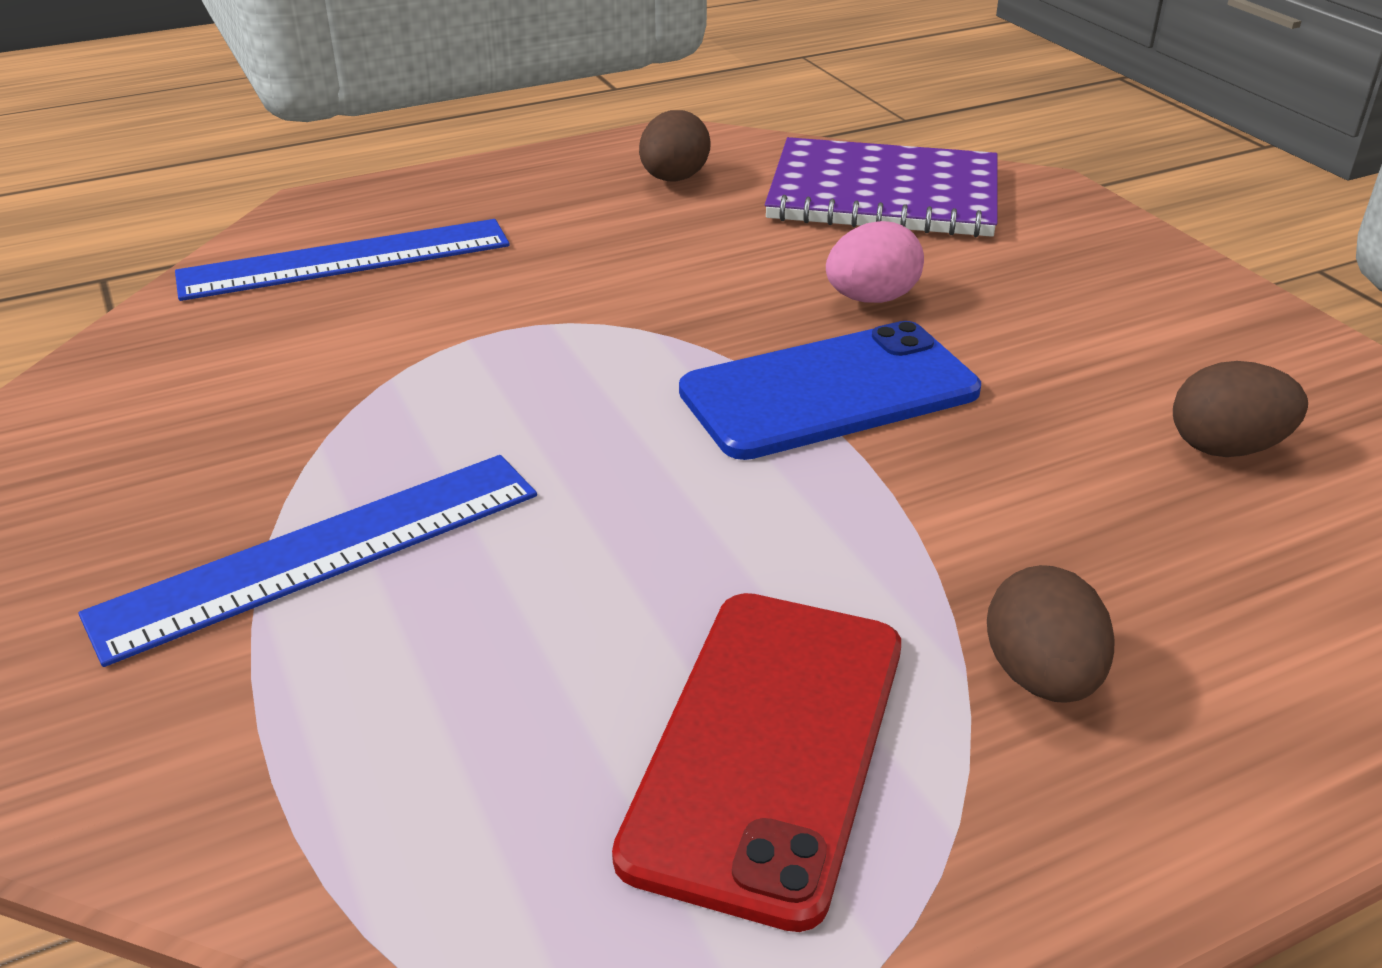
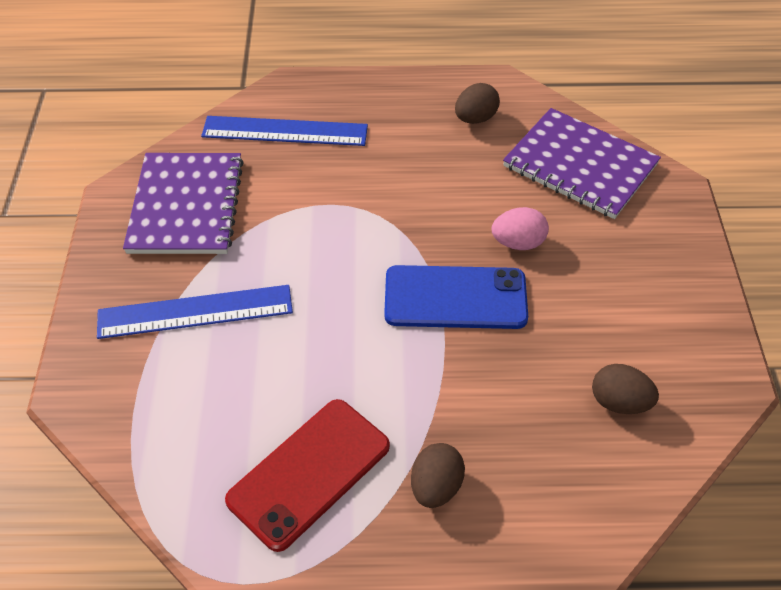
camera: 25 degrees right, 15 degrees up
(202, 399) = (186, 205): none -> purple notebook

